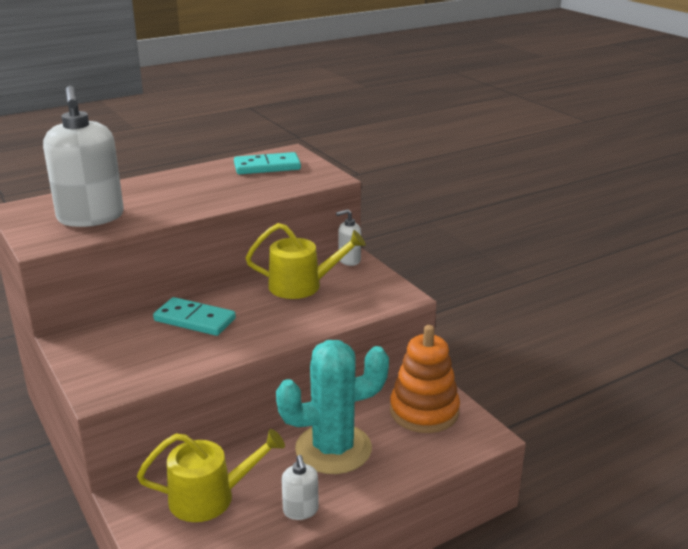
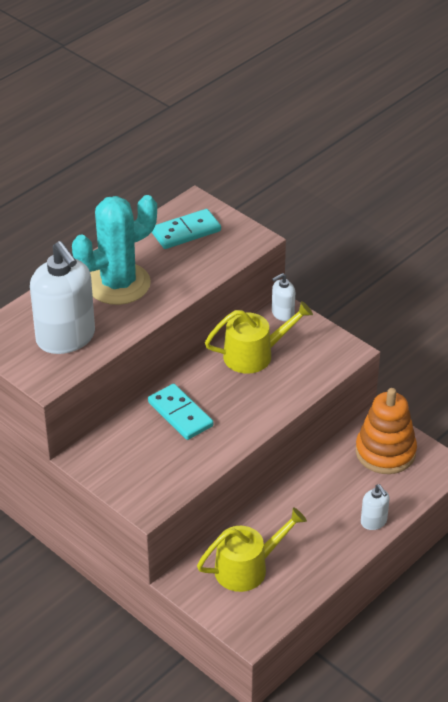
camera: 15 degrees left, 15 degrees up
(195, 320) = (180, 414): turquoise domino -> turquoise domino turned 45 degrees clockwise
(300, 510) = (323, 564): white soap dispenser -> white soap dispenser (374, 522)
(333, 449) = (325, 504): turquoise cactus -> turquoise cactus (118, 284)

